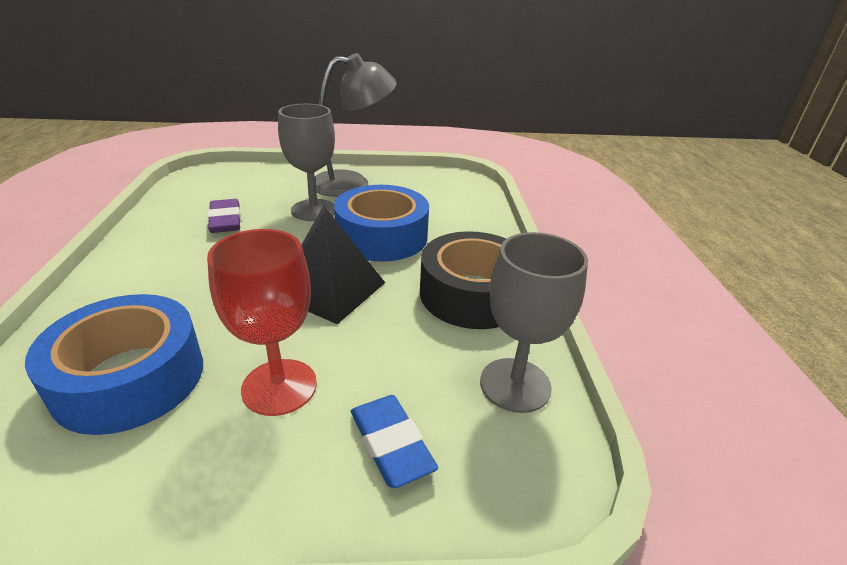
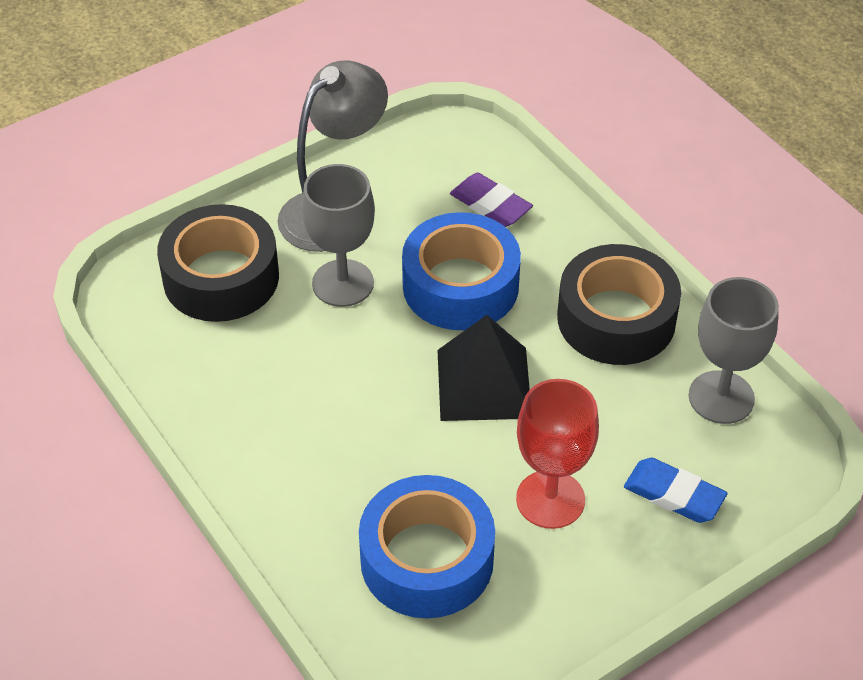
camera: 30 degrees left, 15 degrees up
(225, 220) = (265, 352): purple eraser -> purple eraser (490, 204)
(255, 185) = (221, 277): none -> black tape

